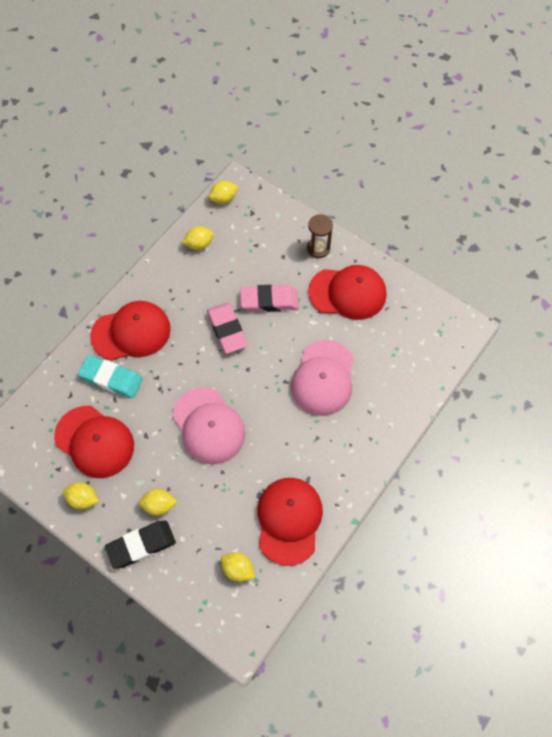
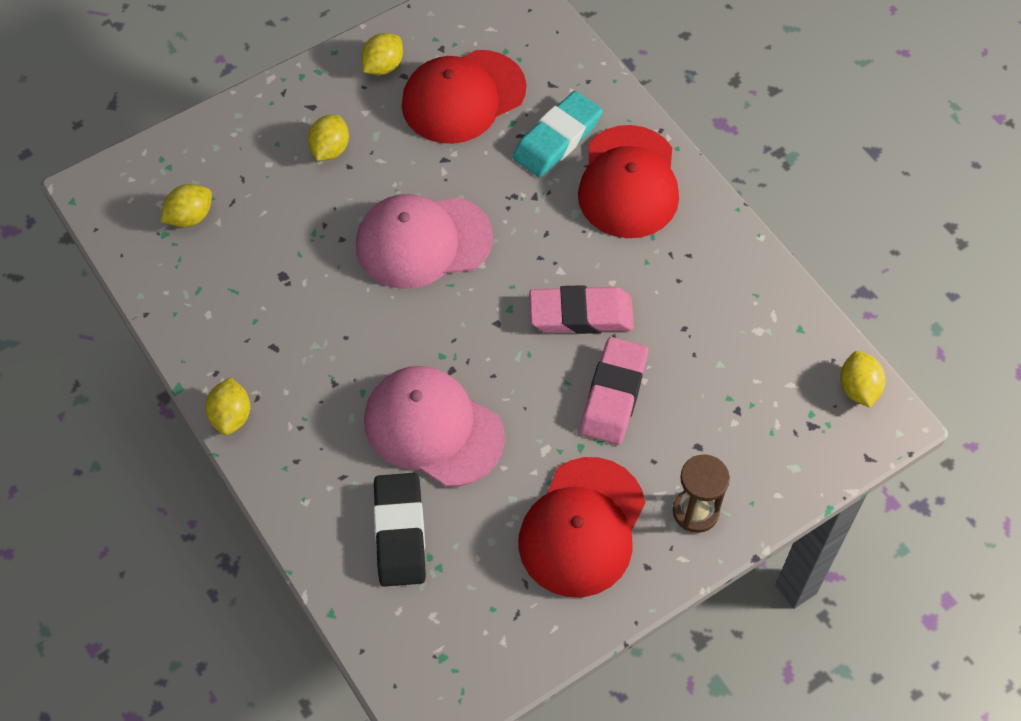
camera: 110 degrees right, 5 degrees down
(141, 545) = (284, 115): black eraser -> black eraser (399, 533)
(199, 244) = (768, 322): yellow lemon -> yellow lemon (231, 416)
(289, 520) = (225, 301): red cap -> none

